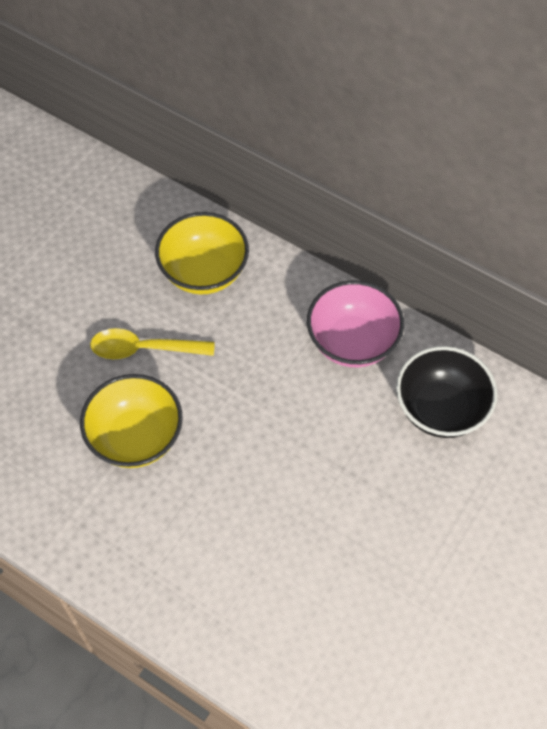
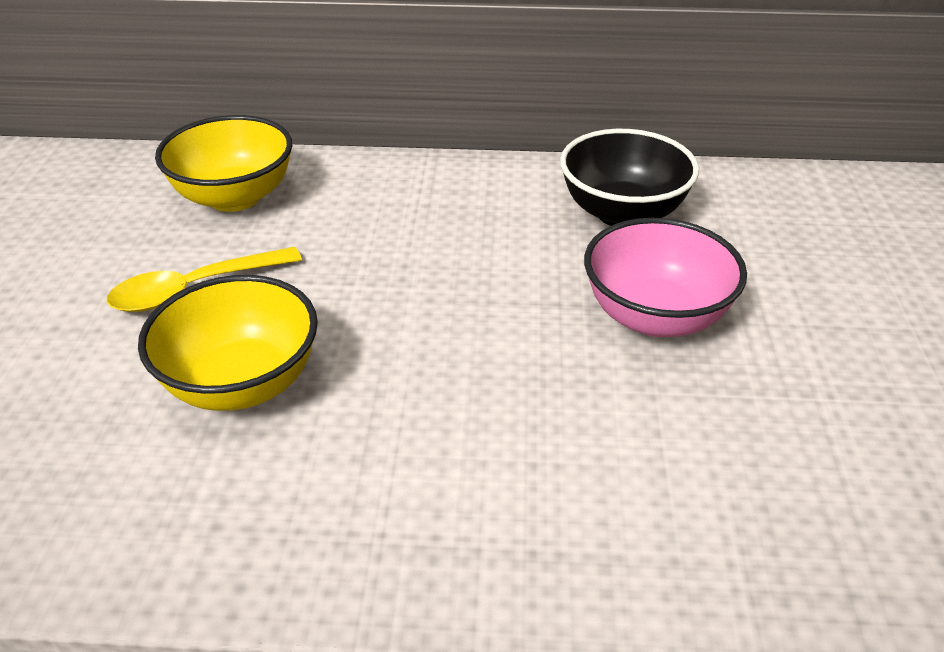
camera: 30 degrees left, 20 degrees down
(352, 342) = (470, 195): pink bowl -> pink bowl (655, 316)

